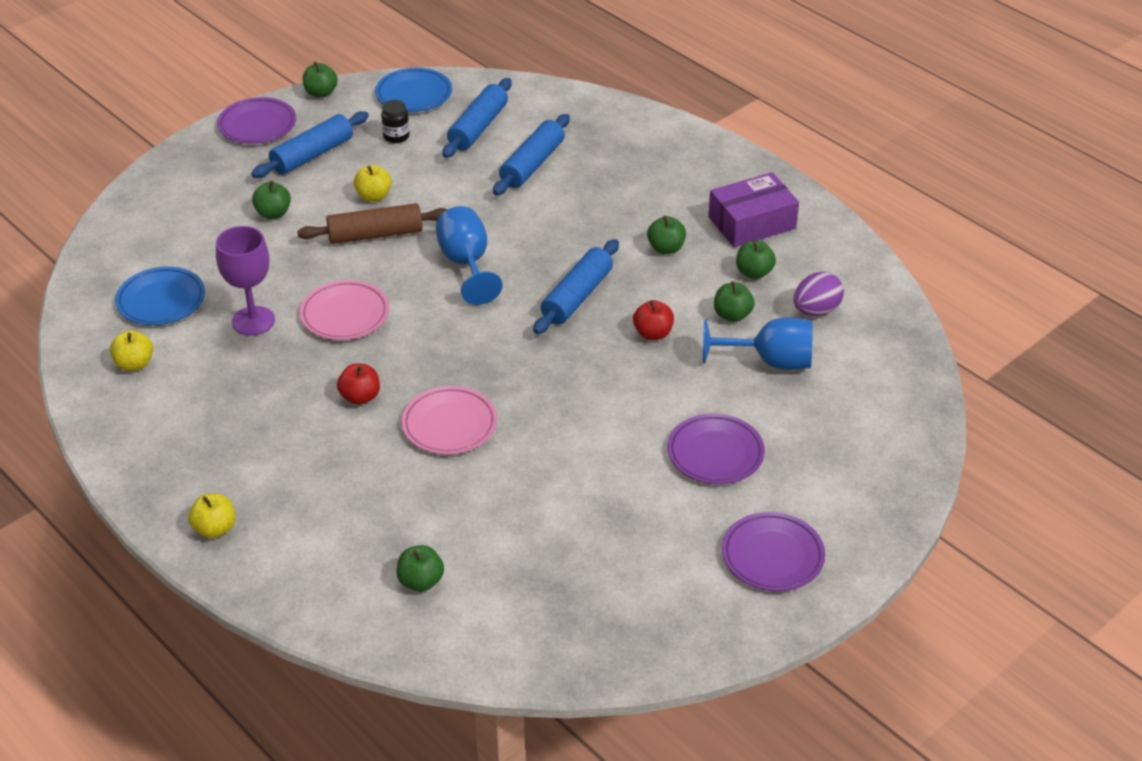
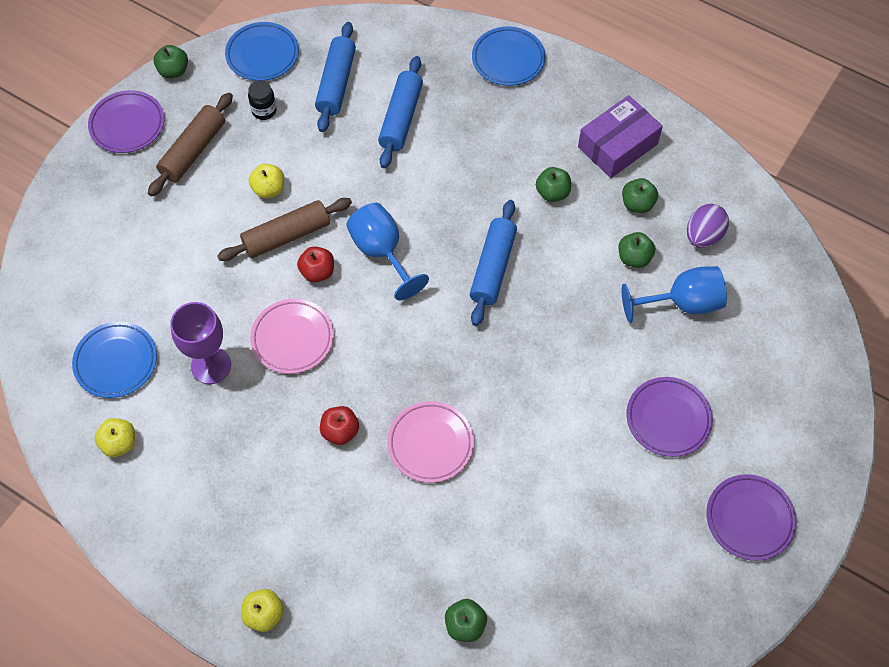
camera: 15 degrees left, 20 degrees up
(273, 213) = (182, 231): green apple -> none
(312, 155) = (193, 151): blue rolling pin -> brown rolling pin
(653, 333) = (572, 295): red apple -> red apple (317, 272)
(663, 137) = (508, 59): none -> blue plate

